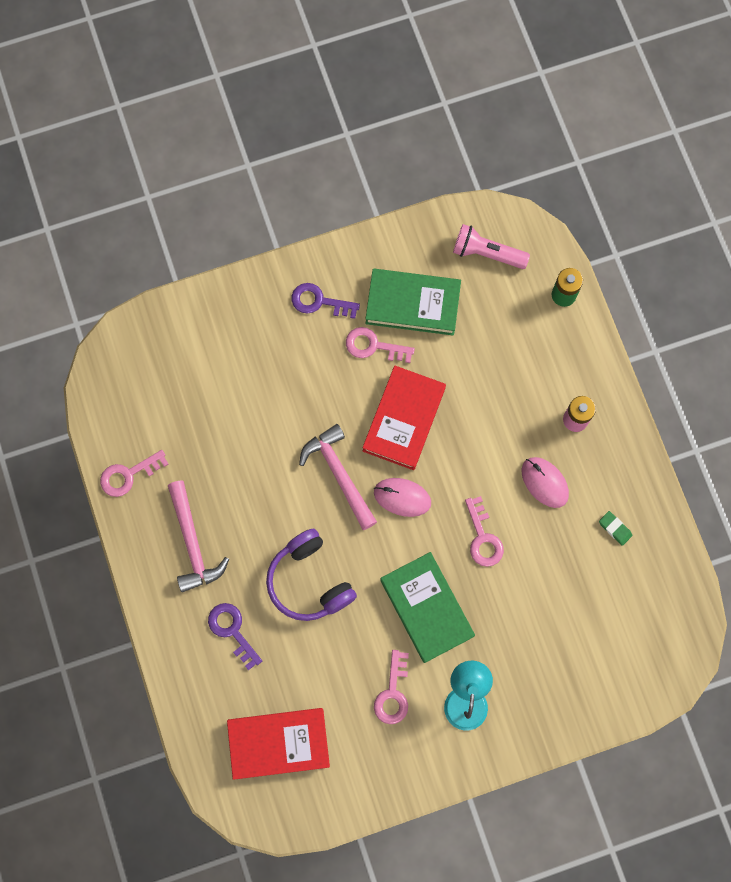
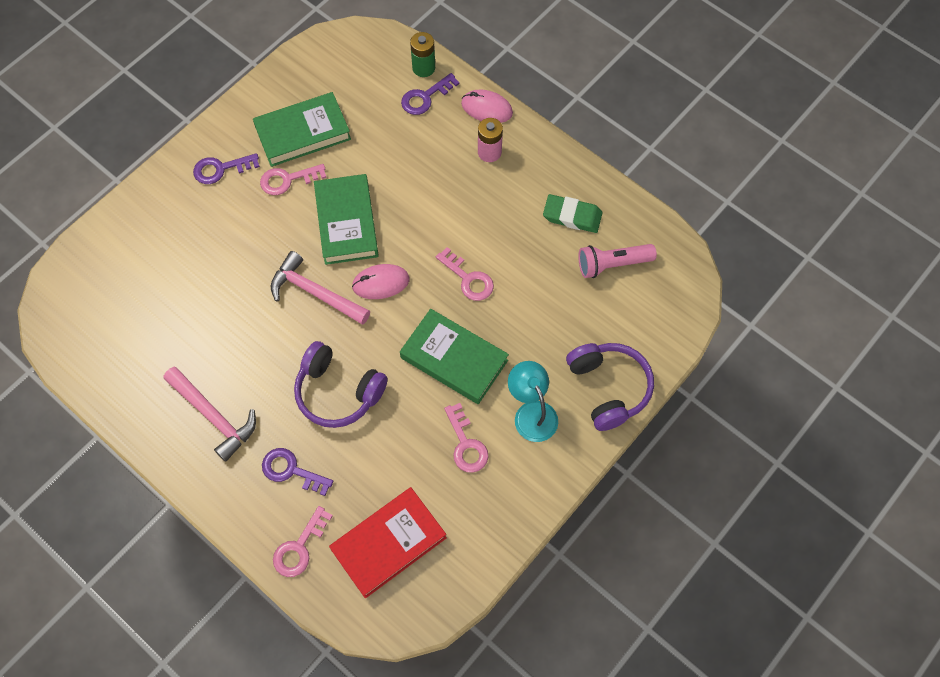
camera: 30 degrees left, 10 degrees down
(128, 475) = (122, 390): pink key -> pink key (299, 547)
(404, 419) = (346, 222): red book -> green book
(486, 253) = (342, 68): pink flashlight -> pink flashlight (612, 264)
(544, 482) = (493, 211): pink mouse -> pink mouse (486, 108)
(548, 328) = (425, 97): none -> purple key
(548, 714) = (608, 388): none -> purple headphones
(615, 528) = (572, 216): green eraser -> green eraser, size x1.76

